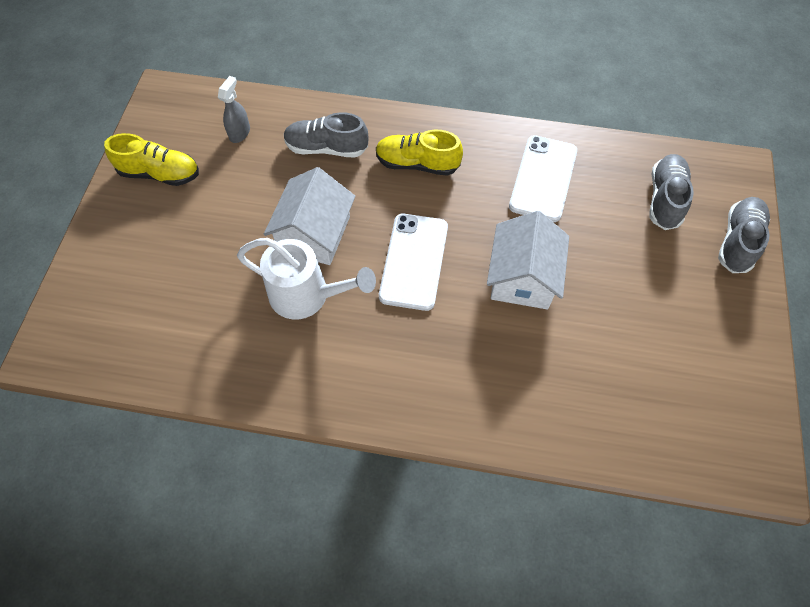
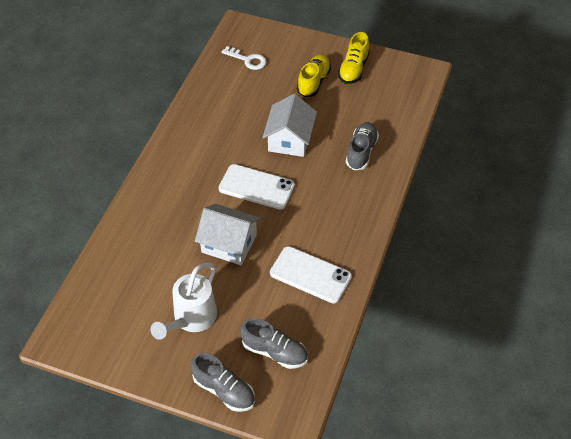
camera: 100 degrees right, 10 degrees down
(138, 321) = (248, 60): none -> white key
(240, 133) = (382, 108): grey spray bottle -> none
(308, 296) = (244, 132): white watering can -> white watering can (191, 319)
(314, 234) = (290, 139): white house -> white house turned 75 degrees clockwise
(417, 164) = (338, 201): yellow shoe -> yellow shoe (313, 82)

